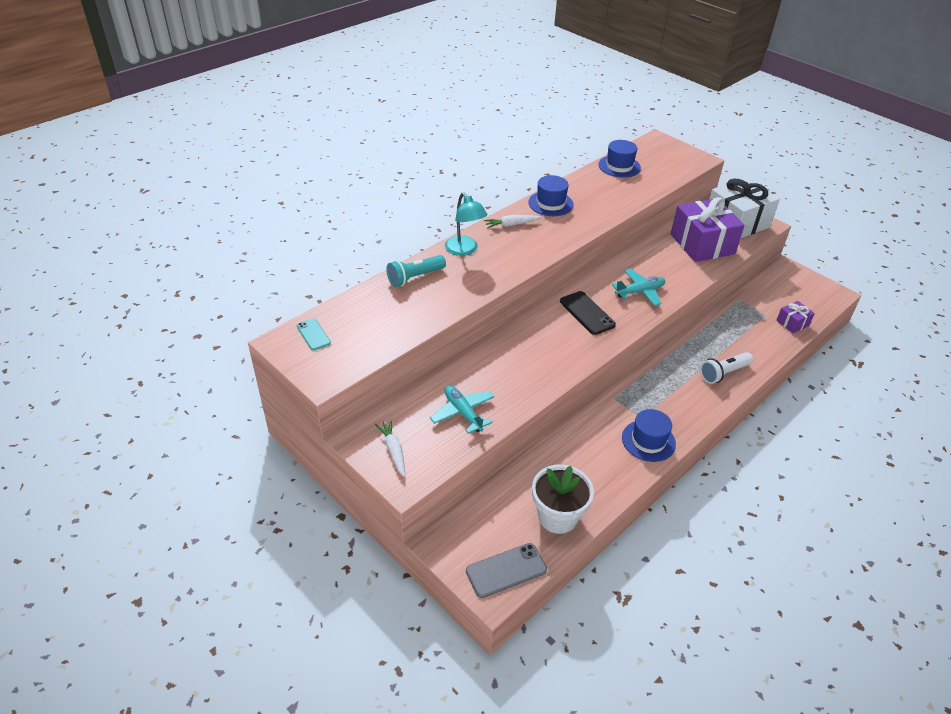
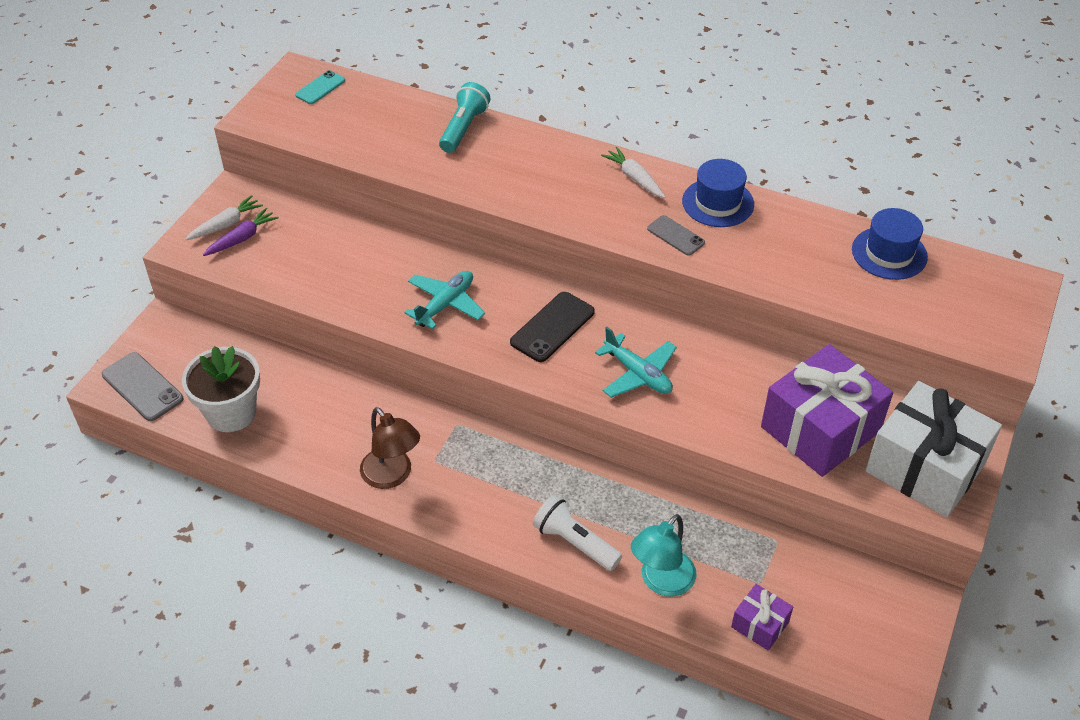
camera: 70 degrees right, 5 degrees up
(415, 277) = (463, 128): turquoise flashlight -> turquoise flashlight turned 75 degrees clockwise
(416, 444) = (242, 238): none -> purple carrot
(463, 413) = (305, 260): turquoise plane -> turquoise plane (445, 304)
(464, 250) = (547, 152): turquoise lamp -> turquoise lamp (661, 582)
(571, 225) = (675, 236): none -> grey phone
(648, 441) = (392, 476): blue hat -> brown lamp

